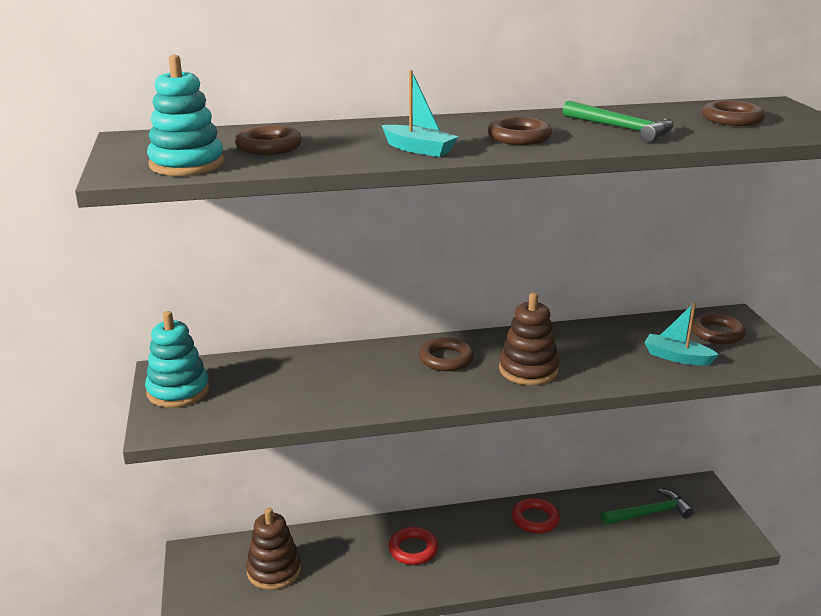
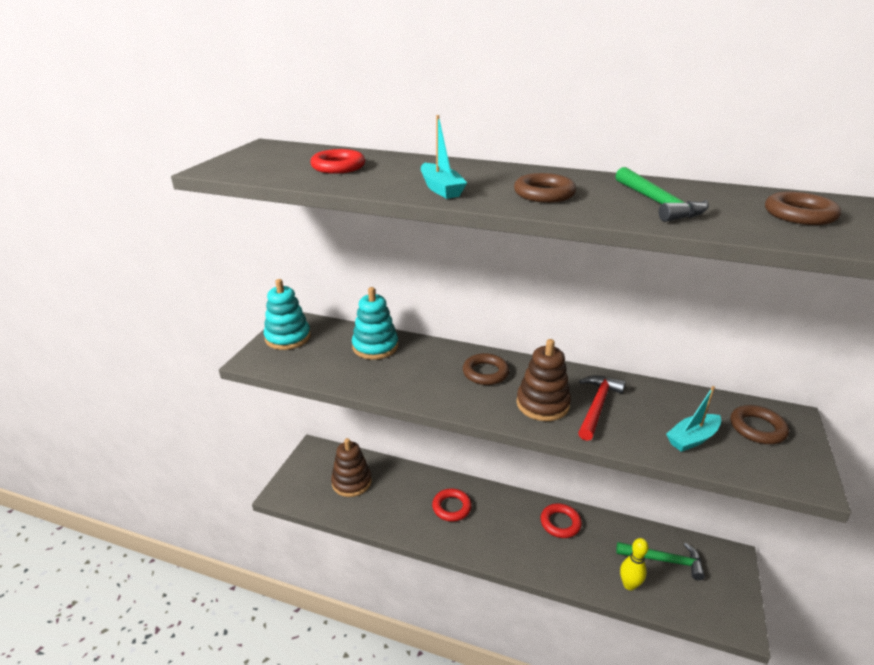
camera: 30 degrees right, 5 degrees up
(187, 164) = (263, 170): turquoise stacking toy -> turquoise stacking toy (375, 347)
(269, 146) = (338, 167): brown ring -> red ring
(577, 356) = (597, 406): none -> red hammer
(635, 547) = (629, 585): none -> yellow bowling pin
(677, 357) = (692, 438): turquoise boat -> turquoise boat turned 90 degrees counterclockwise

